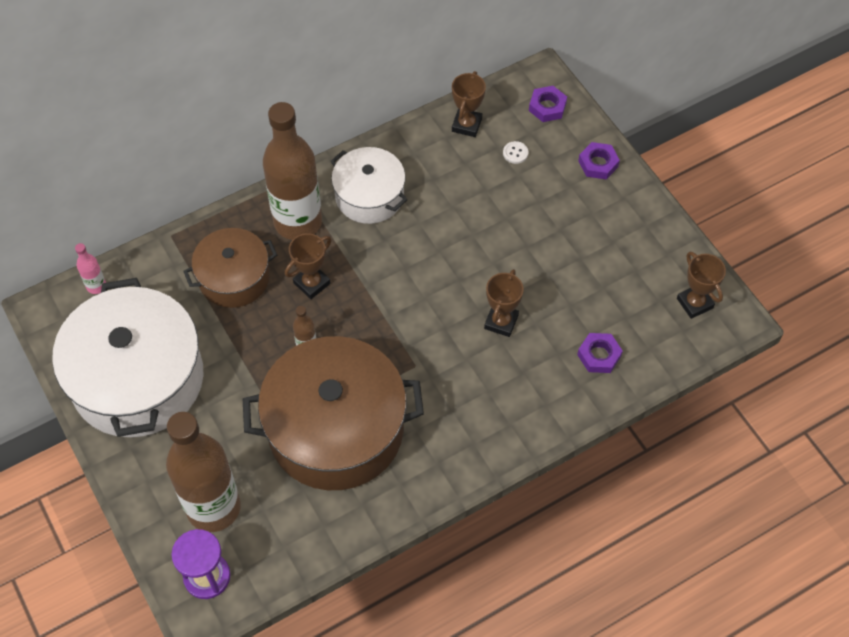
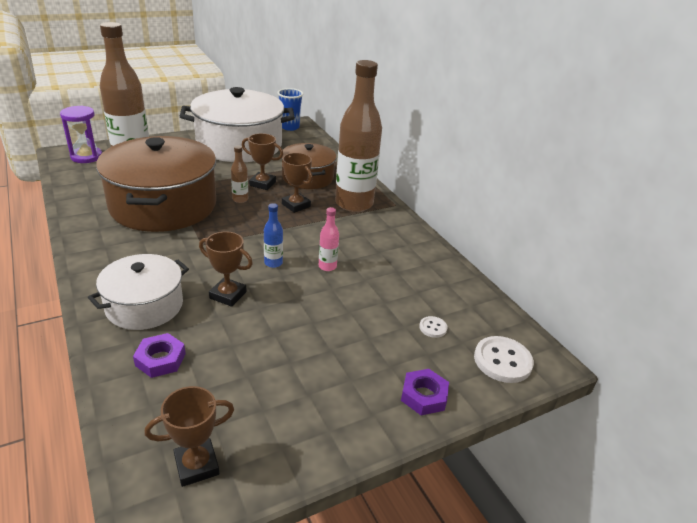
camera: 90 degrees right, 25 degrees down
(58, 320) = (289, 127): none -> blue cup
(96, 286) = (311, 137): pink bottle -> pink bottle (327, 266)
(369, 196) = (378, 236): white pot -> white pot (144, 306)
(439, 290) = (273, 263): none -> blue bottle
(467, 125) = (465, 298): brown trophy -> brown trophy (262, 184)
(547, 107) = (502, 361): purple nut -> white button

